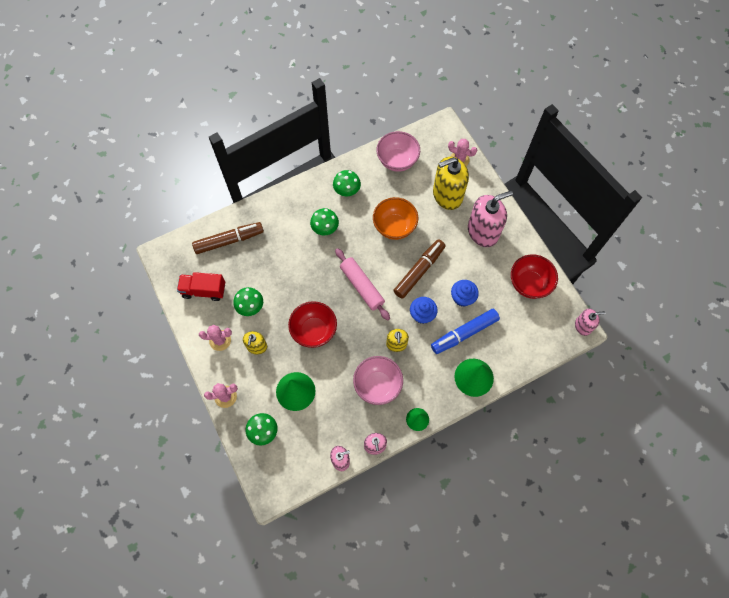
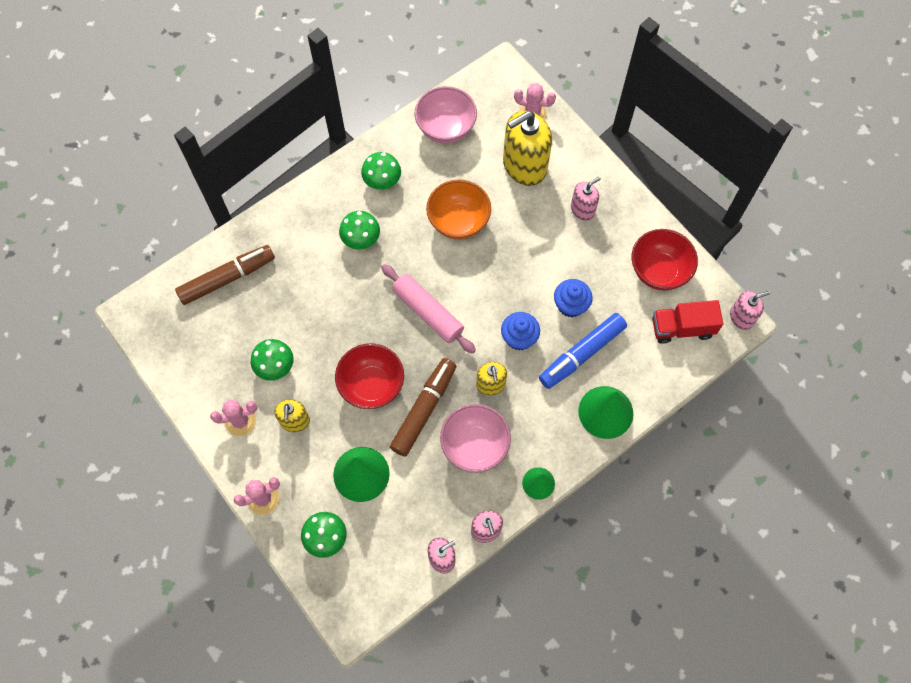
camera: 10 degrees left, 0 degrees up
(204, 290) = (204, 354): red truck -> red truck (682, 328)
(419, 271) = (504, 278): brown marker -> brown marker (424, 409)
(483, 232) = (582, 209): pink soap dispenser -> pink soap dispenser, size x0.53

